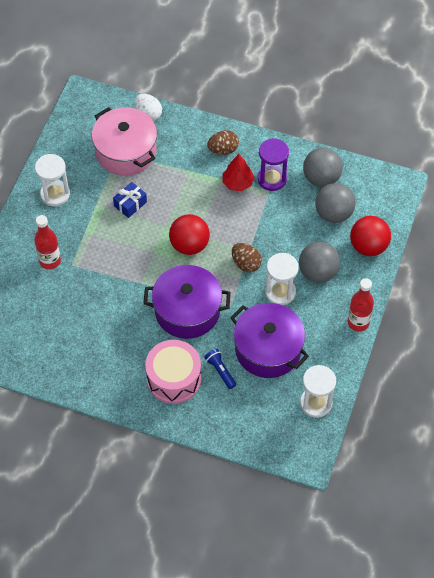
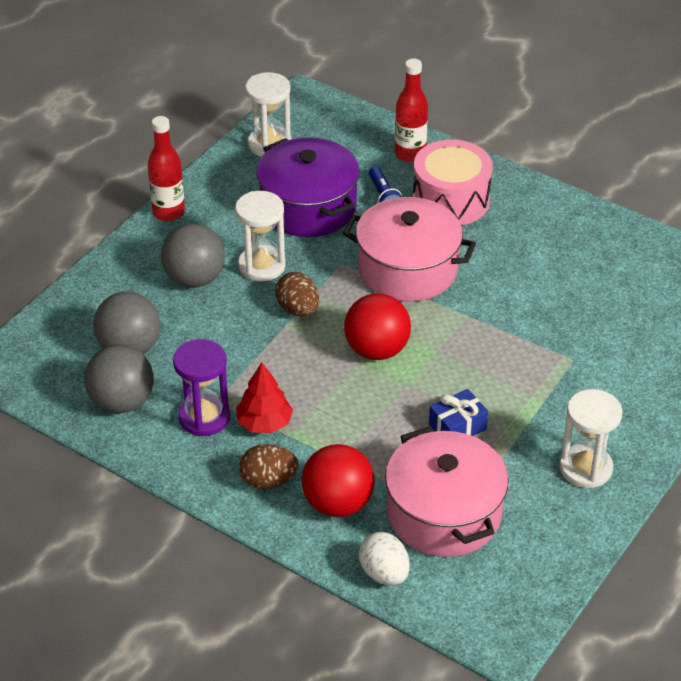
camera: 165 degrees left, 15 degrees down
(50, 261) = (607, 371): red bottle -> red bottle (410, 154)
(187, 311) = (407, 269): purple pot -> pink pot
(368, 246) = (101, 295): red ball -> red ball (338, 503)

